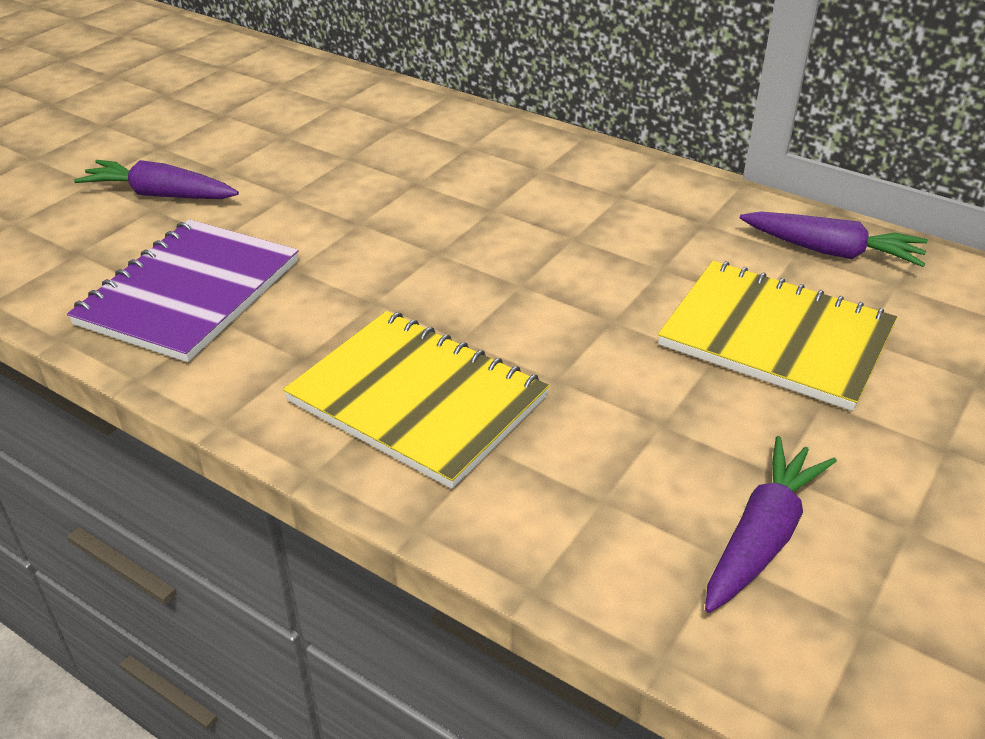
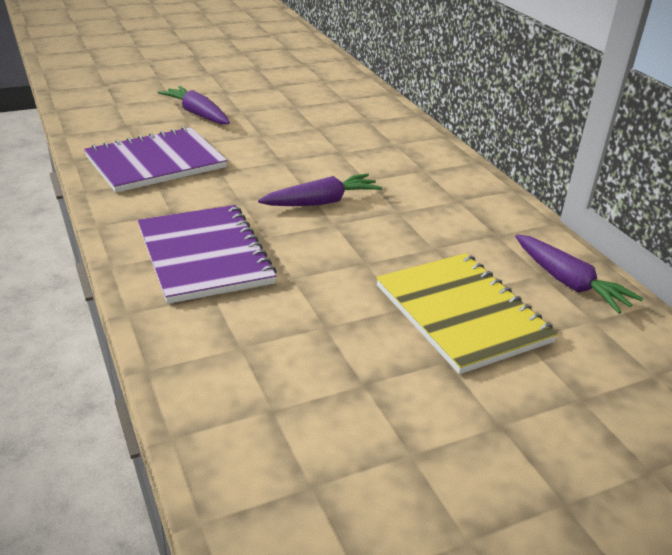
camera: 30 degrees right, 5 degrees down
(417, 399) = (204, 255): yellow notebook -> purple notebook
(762, 536) = (310, 410): purple carrot -> purple carrot (322, 202)

